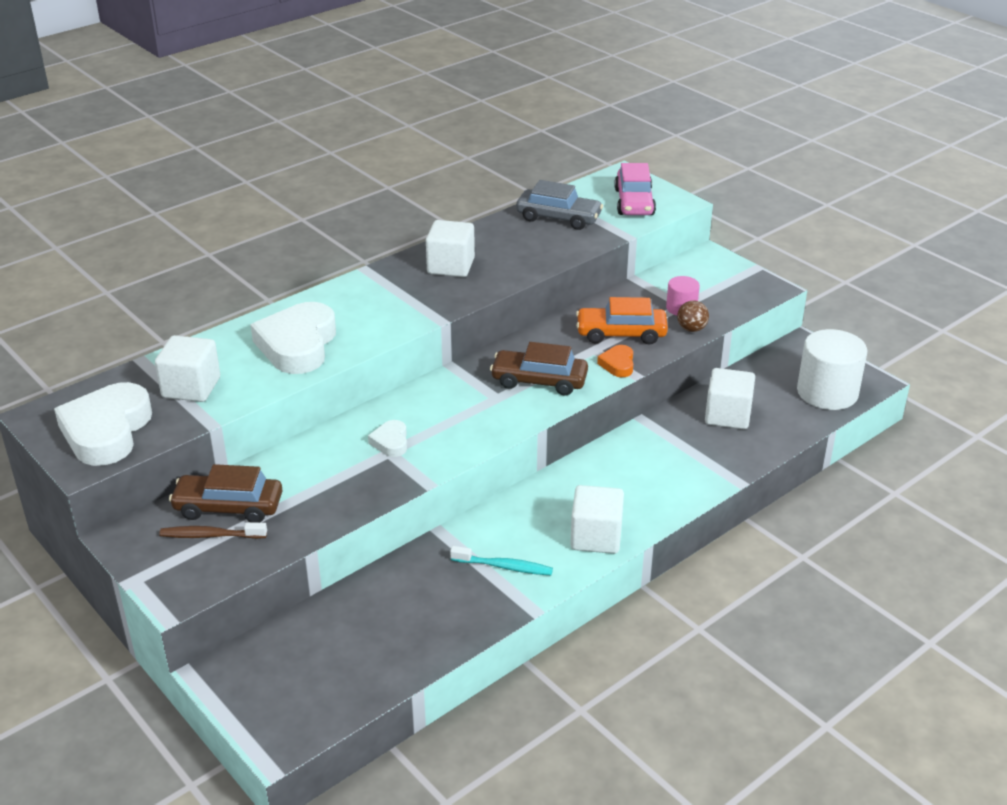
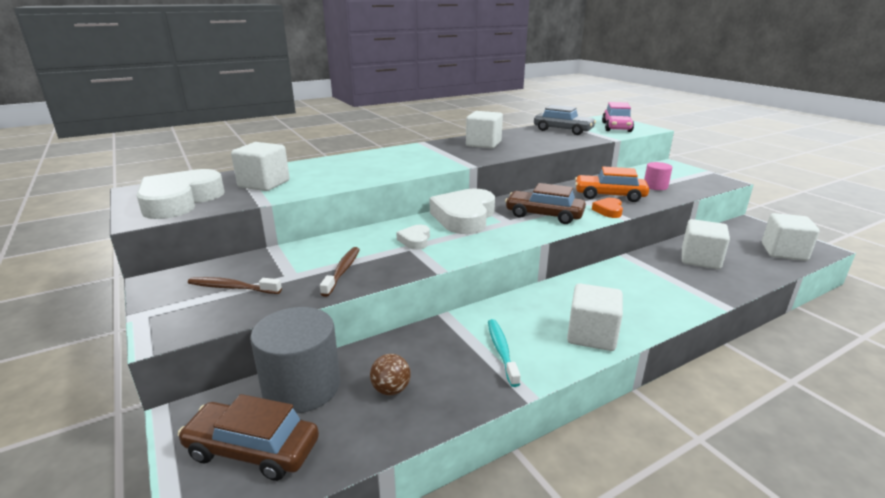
camera: 10 degrees right, 10 degrees down
(228, 507) = (261, 269): brown car -> brown car (252, 449)
(297, 345) = (357, 170): white heart -> white heart (464, 217)
(313, 630) = (302, 386): none -> grey cylinder
(322, 498) = (342, 271): none -> brown toothbrush
(504, 567) = (501, 351): turquoise toothbrush -> turquoise toothbrush turned 120 degrees counterclockwise
(691, 329) = (666, 196): brown ball -> brown ball (391, 389)
(827, 392) = (783, 252): white cylinder -> white cube

